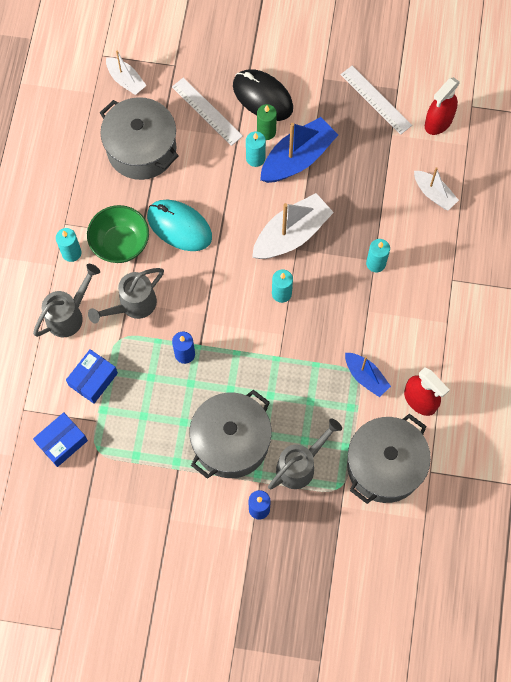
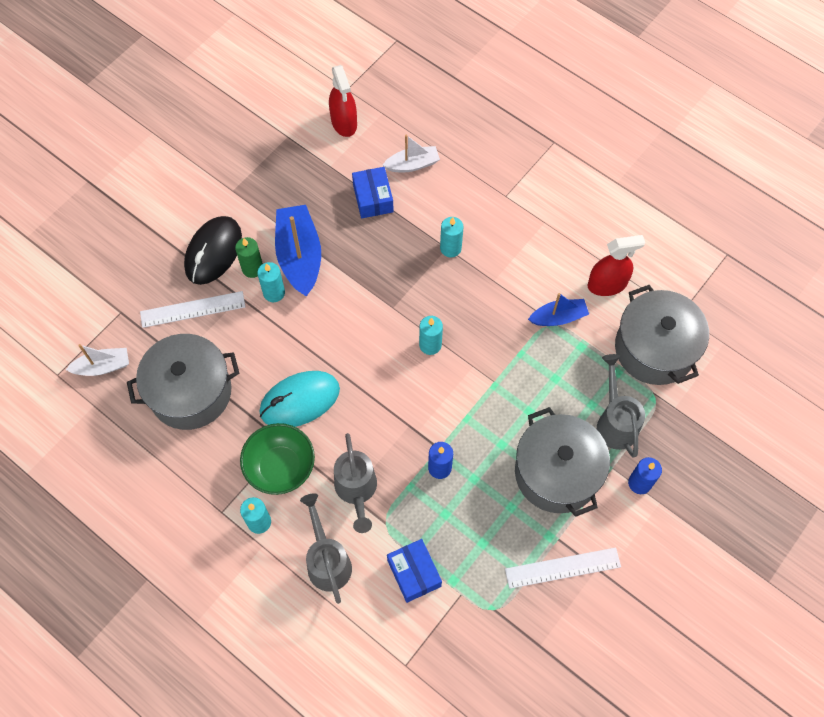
camera: 60 degrees left, 5 degrees down
(62, 442) = (465, 642): blue box -> blue box (373, 198)
(262, 97) = (213, 252): black mouse -> black mouse turned 45 degrees counterclockwise
(291, 234) = (375, 304): white boat -> none
(376, 100) = (286, 159): white ruler -> white ruler (562, 568)

